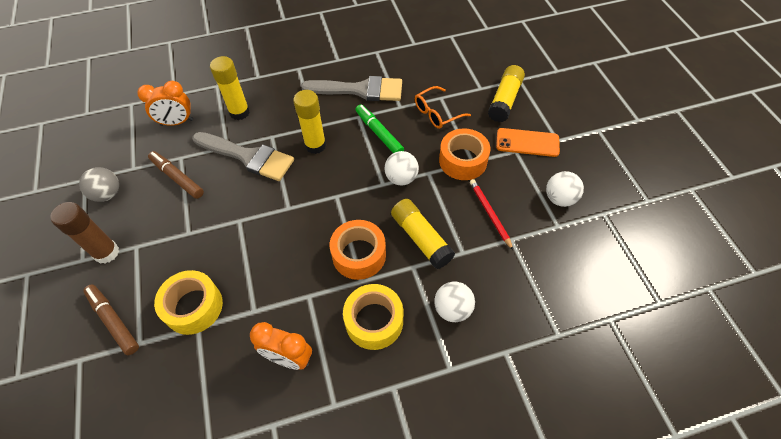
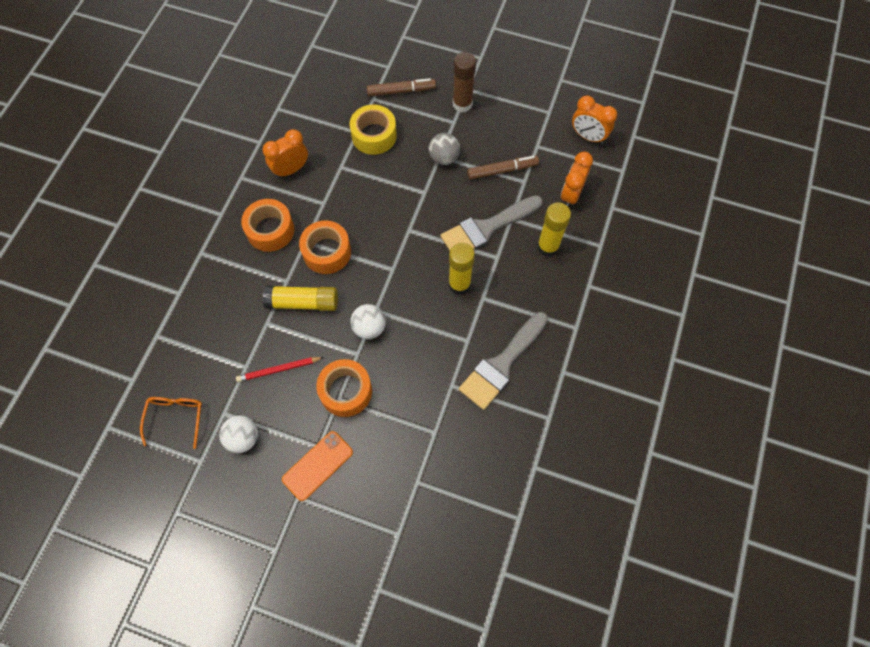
camera: 125 degrees right, 10 degrees up
(103, 140) = (588, 137): none -> orange clock
(108, 194) = (520, 121): grey ball -> grey ball (444, 158)
(374, 321) = (270, 230): yellow tape -> orange tape
(379, 133) = (433, 344): green marker -> none
(437, 113) = (417, 413): orange glasses -> orange glasses (175, 418)
(452, 309) = (234, 283): white ball -> none
(490, 214) = (279, 369): red pencil -> red pencil turned 150 degrees clockwise
(505, 100) = (383, 492): yellow glue stick -> none

